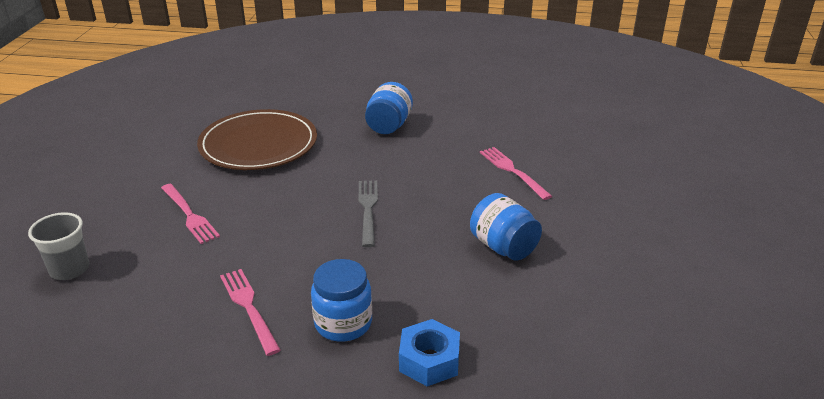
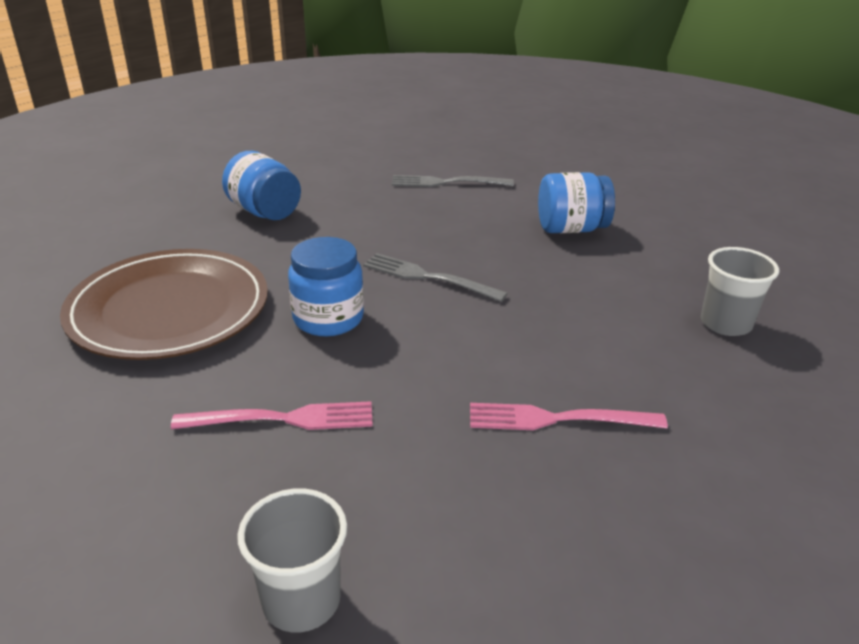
camera: 60 degrees left, 0 degrees up
(343, 323) = (634, 357): blue jar -> blue jar (328, 319)
(429, 360) = (725, 323): blue nut -> grey cup
(512, 171) = (446, 183): pink fork -> grey fork

